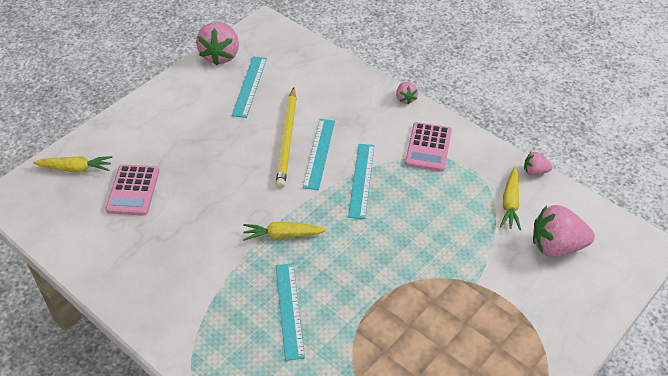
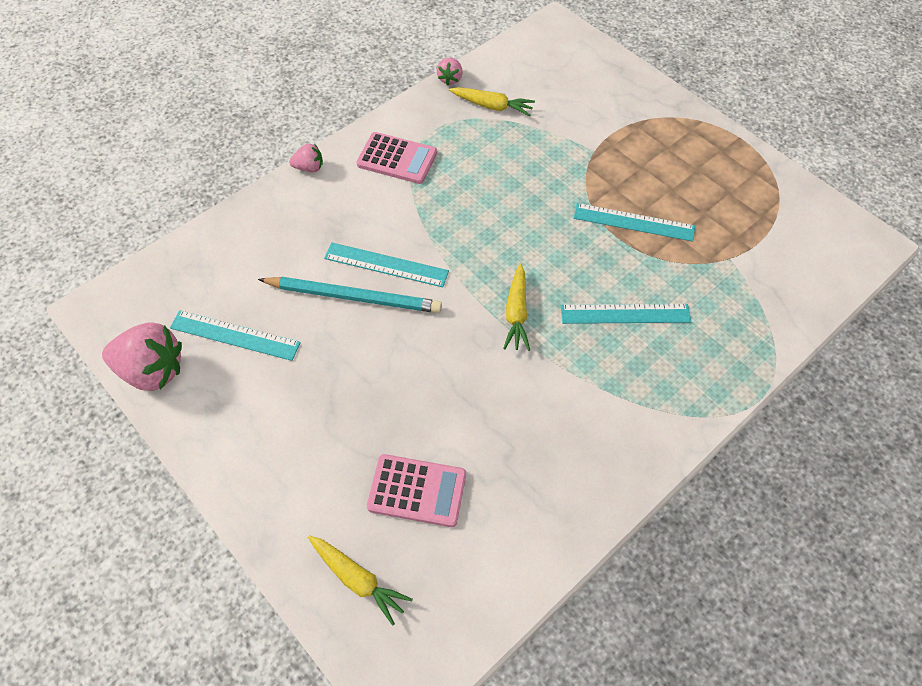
camera: 85 degrees left, 10 degrees up
(75, 168) = (357, 579): yellow carrot -> yellow carrot turned 120 degrees clockwise
(287, 139) = (353, 297): yellow pencil -> turquoise pencil
(361, 180) = (439, 227): turquoise ruler -> turquoise ruler (634, 222)
(556, 246) = (551, 84): pink strawberry -> none

